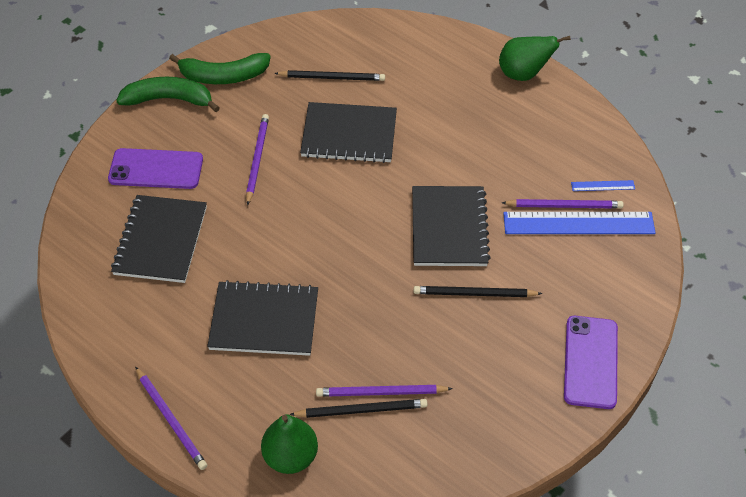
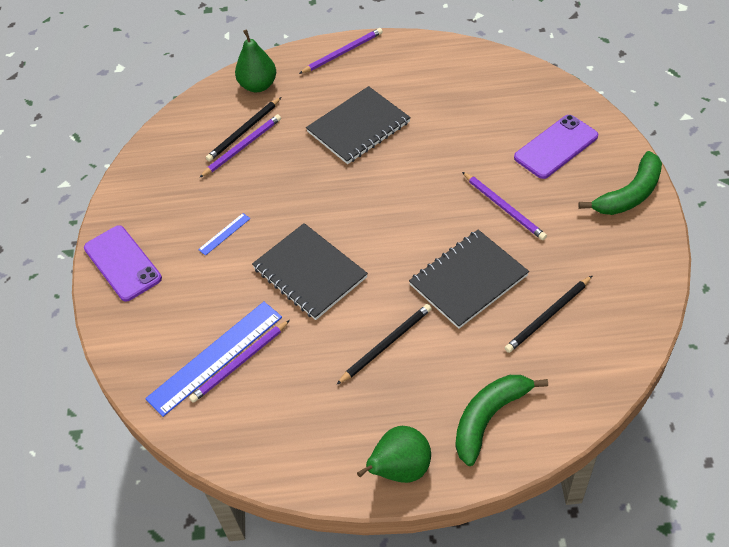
camera: 140 degrees right, 0 degrees up
(161, 240) = (483, 115): black notebook -> none
(171, 420) = (343, 53): purple pencil -> purple pencil turned 135 degrees clockwise
(223, 76) = (625, 244): green banana -> green banana (489, 418)
(474, 294) = (244, 243): black pencil -> black pencil (386, 344)
(602, 185) = (224, 409): blue ruler -> blue ruler (224, 234)

